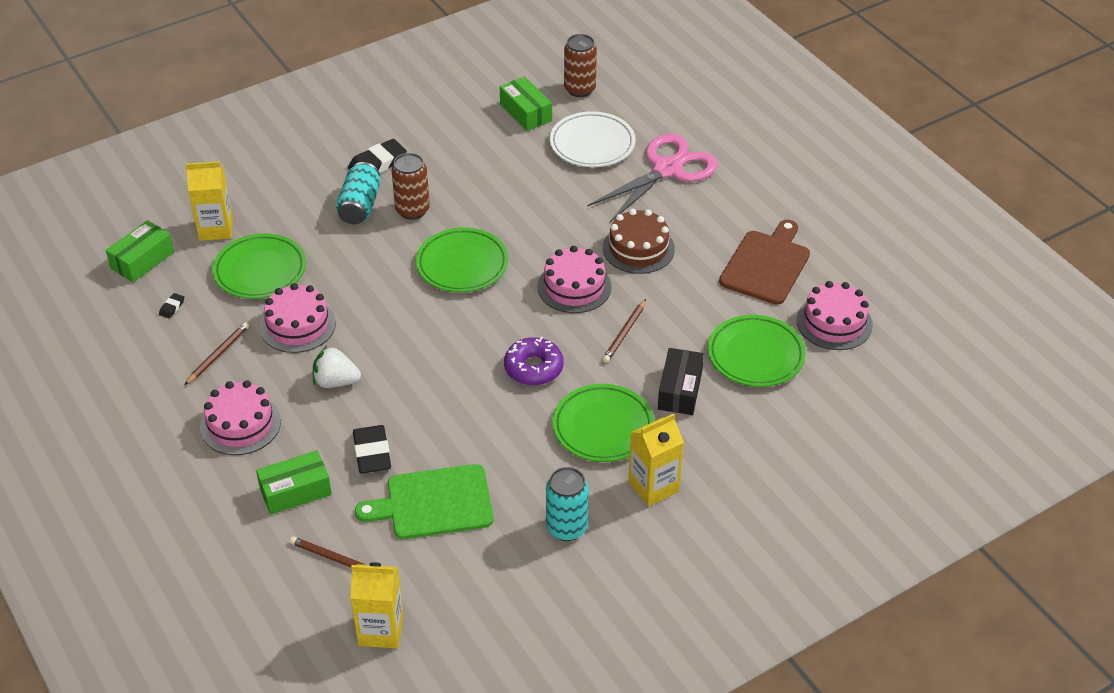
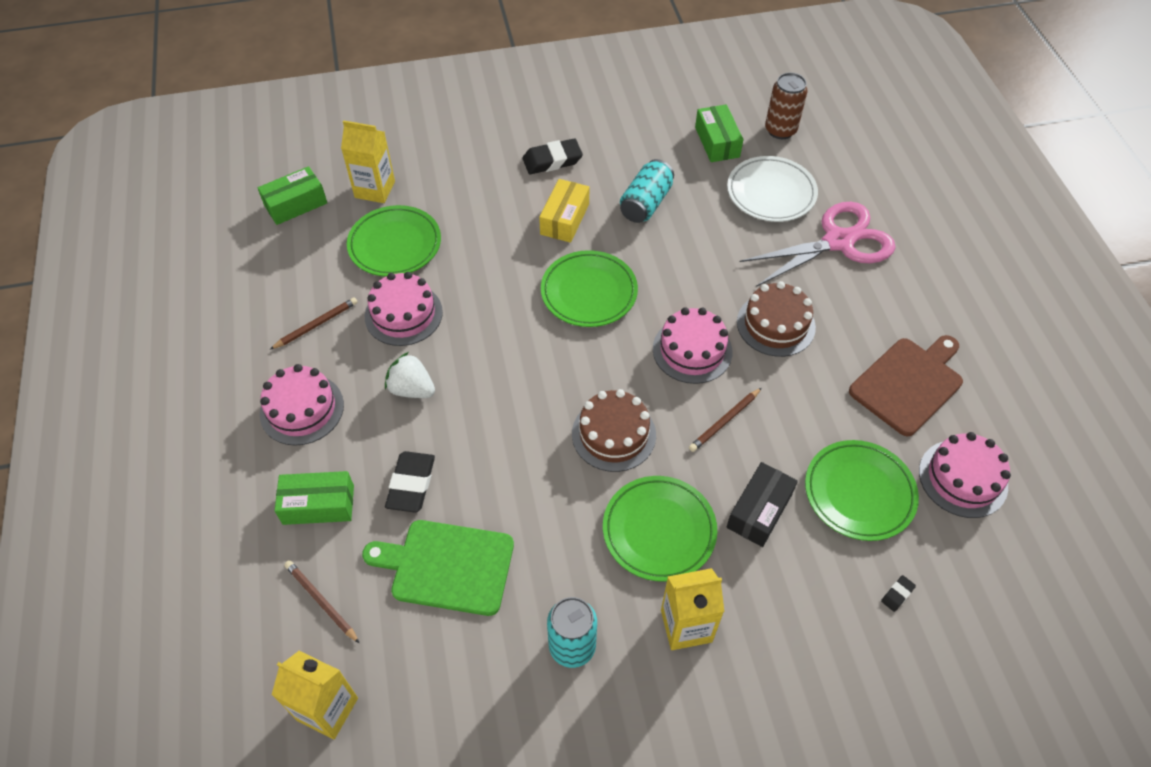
camera: 20 degrees right, 10 degrees up
(172, 307) = (298, 261): black eraser -> black eraser (897, 594)
(360, 206) = (517, 201): turquoise can -> turquoise can (646, 203)
(412, 210) = (565, 219): brown can -> yellow box
(533, 368) = (613, 434): purple donut -> brown cake

